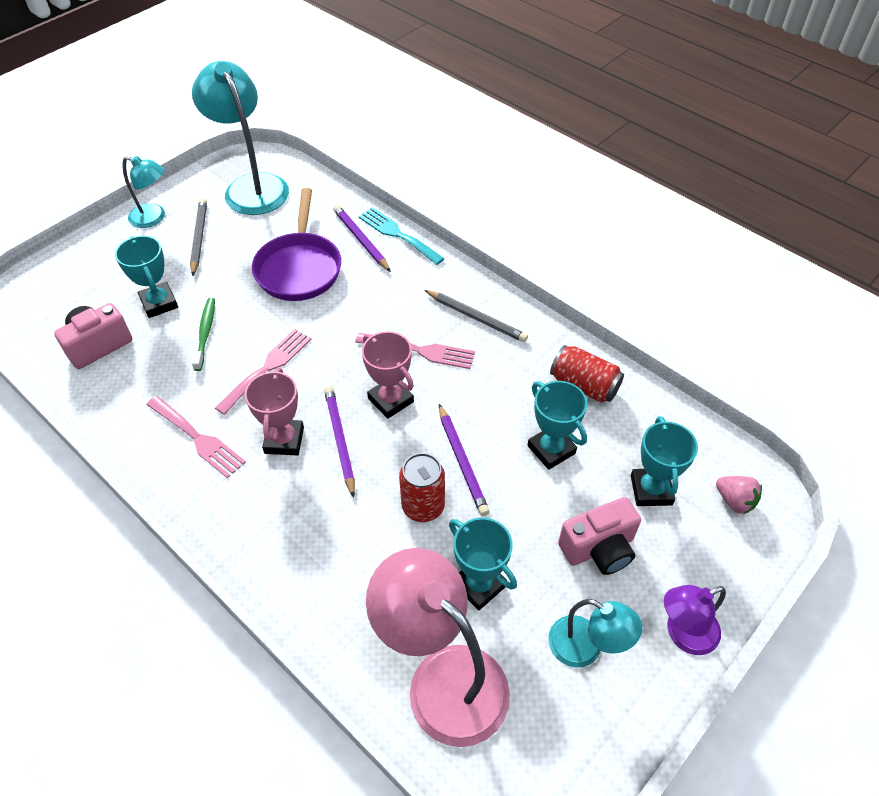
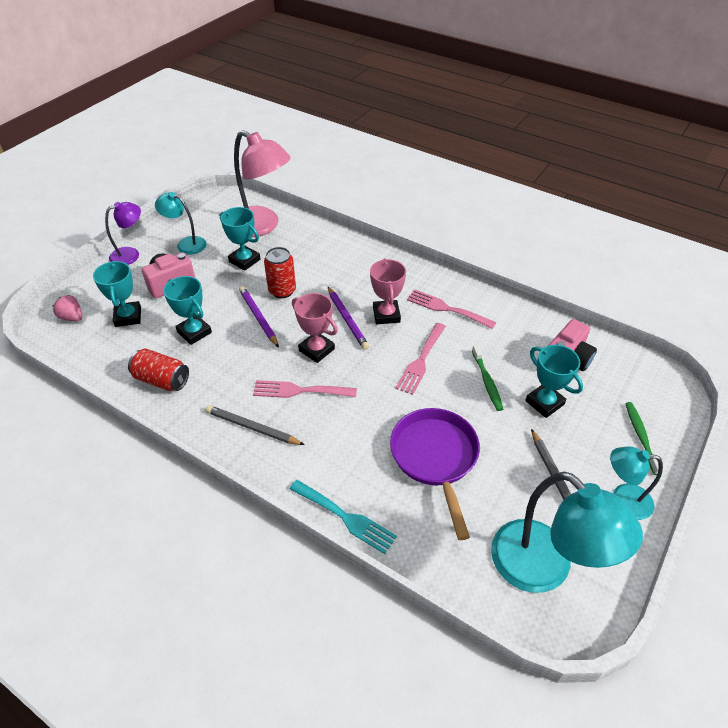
camera: 170 degrees right, 5 degrees down
(91, 261) = (640, 436): none -> green toothbrush
(361, 240) = (384, 503): purple pencil -> none

